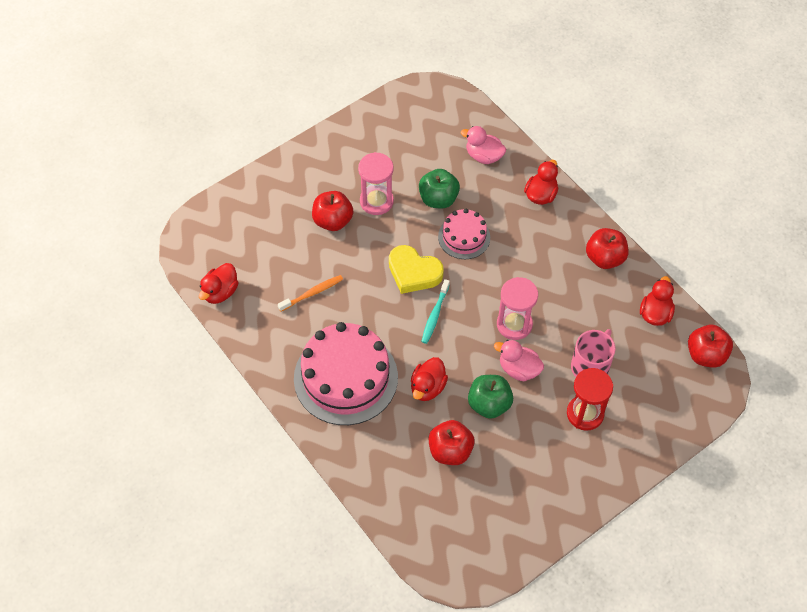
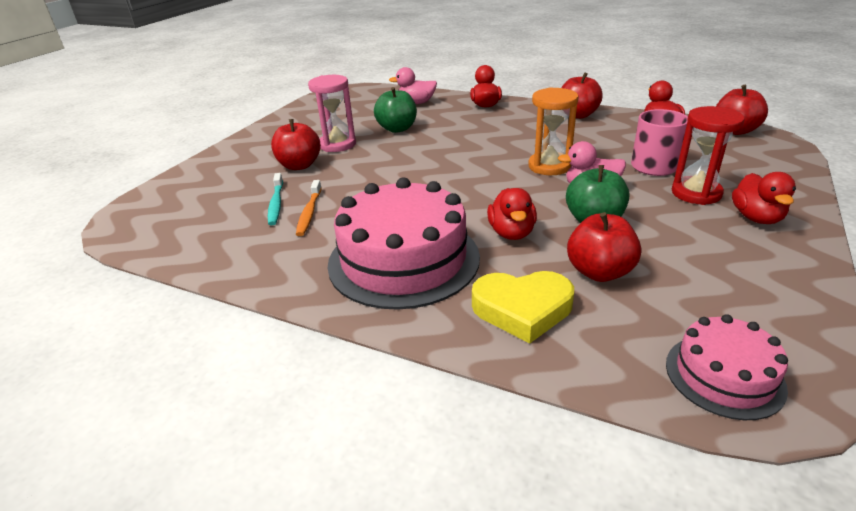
camera: 25 degrees left, 25 degrees down
(220, 292) = (184, 248): red duck -> red duck (756, 218)
(312, 293) = (309, 213): orange toothbrush -> orange toothbrush turned 150 degrees clockwise
(413, 272) = (413, 168): yellow heart -> yellow heart (522, 309)
(435, 315) = (463, 185): turquoise toothbrush -> turquoise toothbrush (276, 204)
(464, 237) = (442, 138): pink cake -> pink cake (724, 375)
(514, 324) = (549, 166): pink hourglass -> orange hourglass

